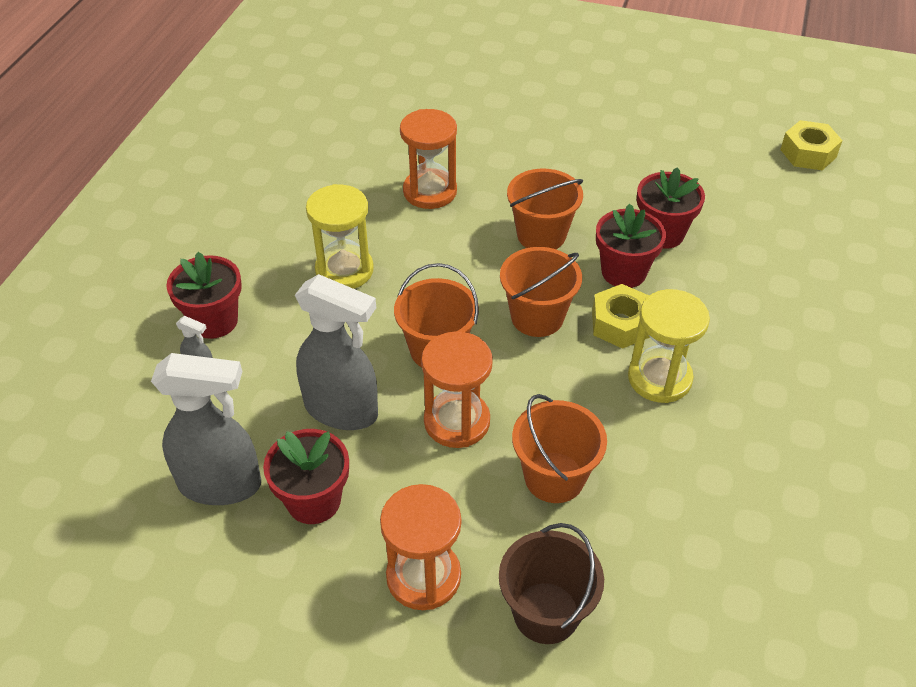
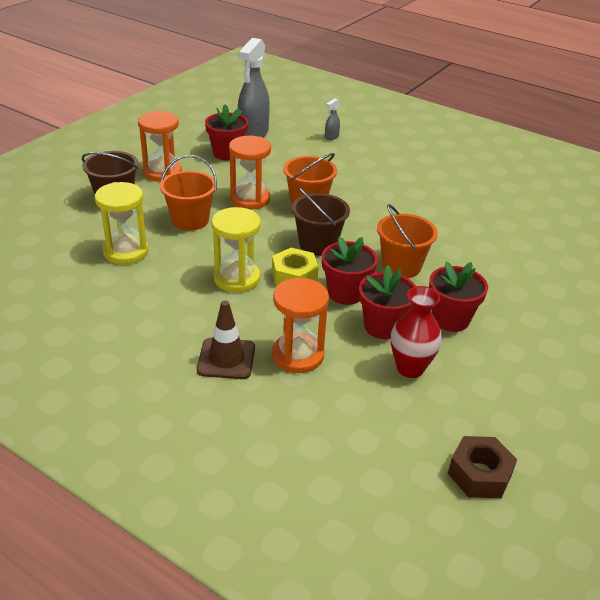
camera: 105 degrees right, 10 degrees down
(214, 321) = (366, 144): red flower pot -> red flower pot (450, 319)
(342, 410) = (279, 168): grey spray bottle -> none
(344, 270) = (392, 186): yellow hourglass -> yellow hourglass (126, 251)
(430, 191) = (465, 230): orange hourglass -> orange hourglass (297, 355)
(537, 317) = (318, 244): orange bucket -> brown bucket
(712, 206) = (410, 368): none -> red vase
(803, 344) = (226, 359): none -> brown traffic cone
(808, 153) = (479, 474): yellow nut -> brown nut

